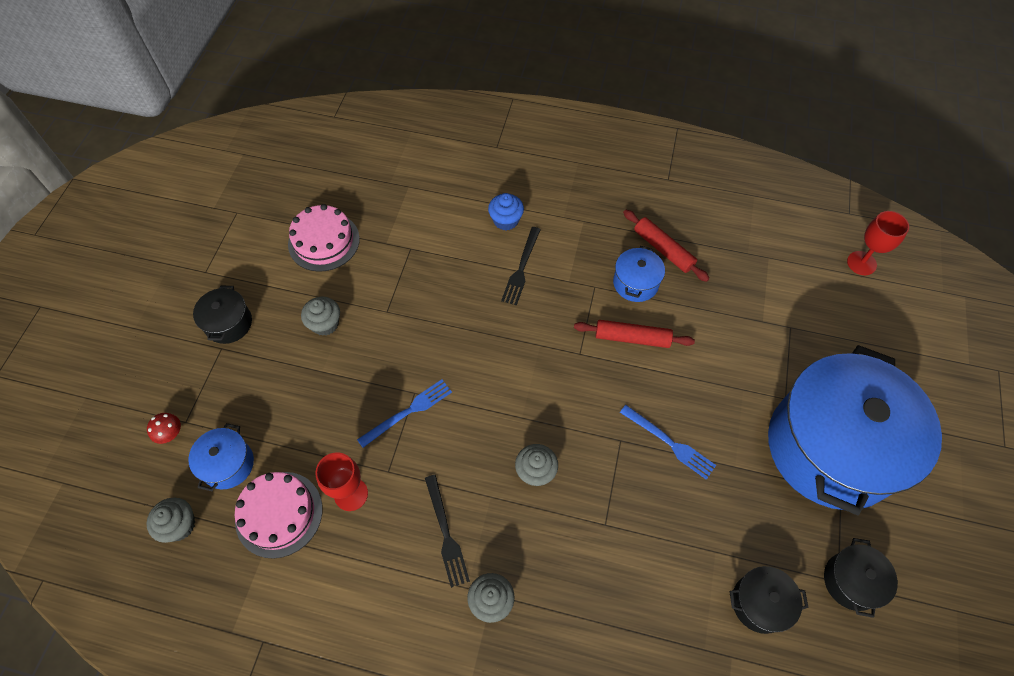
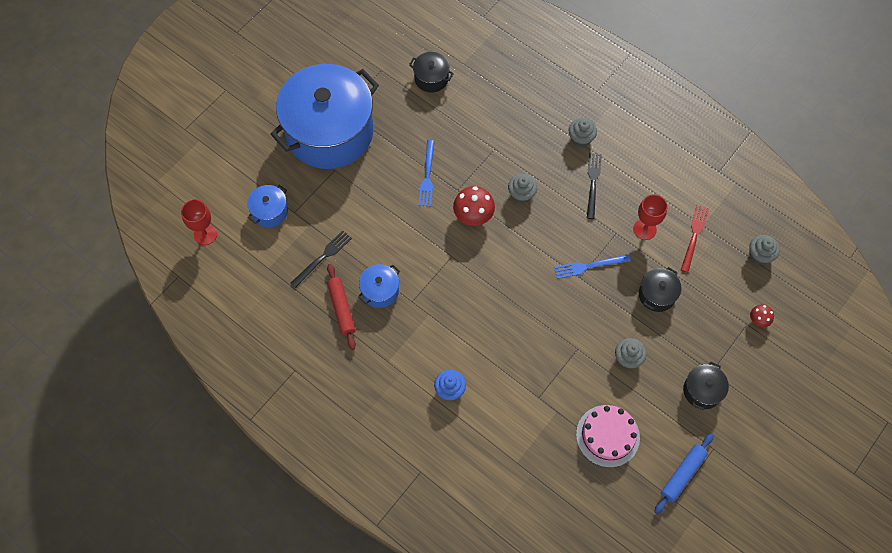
camera: 155 degrees left, 5 degrees up
(228, 464) = (721, 281): blue pot -> blue pot (270, 211)
(234, 237) = (682, 474): none -> blue rolling pin
(279, 514) = (694, 236): pink cake -> red fork
(521, 268) = (459, 341): black fork -> black fork (322, 258)
(582, 415) = (473, 215): none -> red mushroom
(632, 338) = (408, 251): red rolling pin -> none
(669, 443) = (427, 176): blue fork -> blue fork turned 150 degrees counterclockwise
(851, 581) = (374, 67): black pot -> black pot (657, 295)

